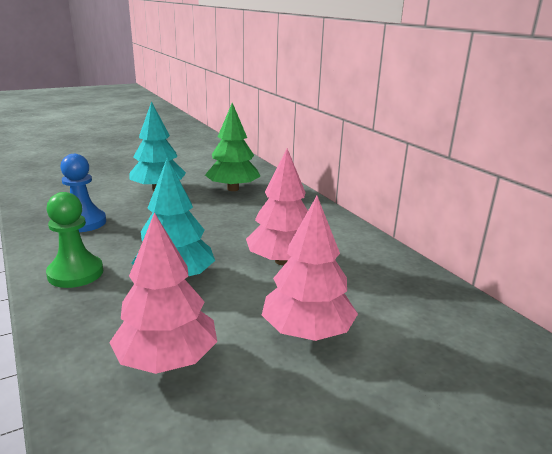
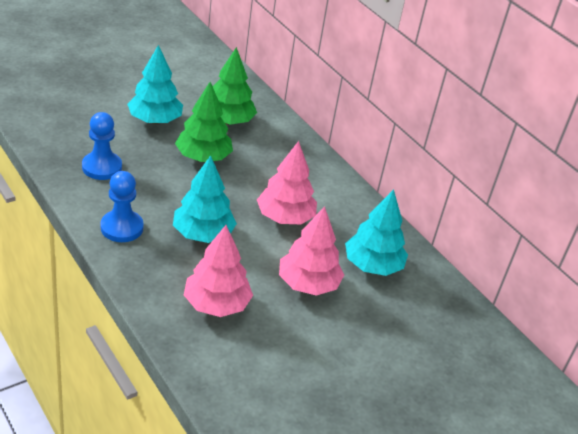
camera: 10 degrees left, 15 degrees up
(75, 273) = (122, 227): green pawn -> blue pawn
(198, 213) = (203, 157): none -> green tree
(397, 308) = (372, 266): none -> turquoise tree

